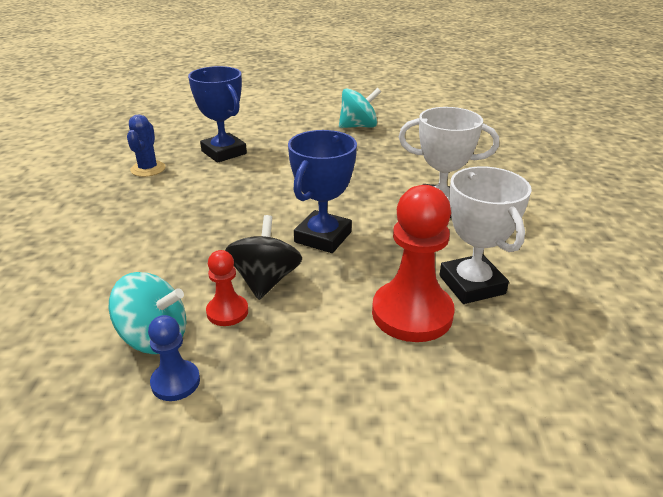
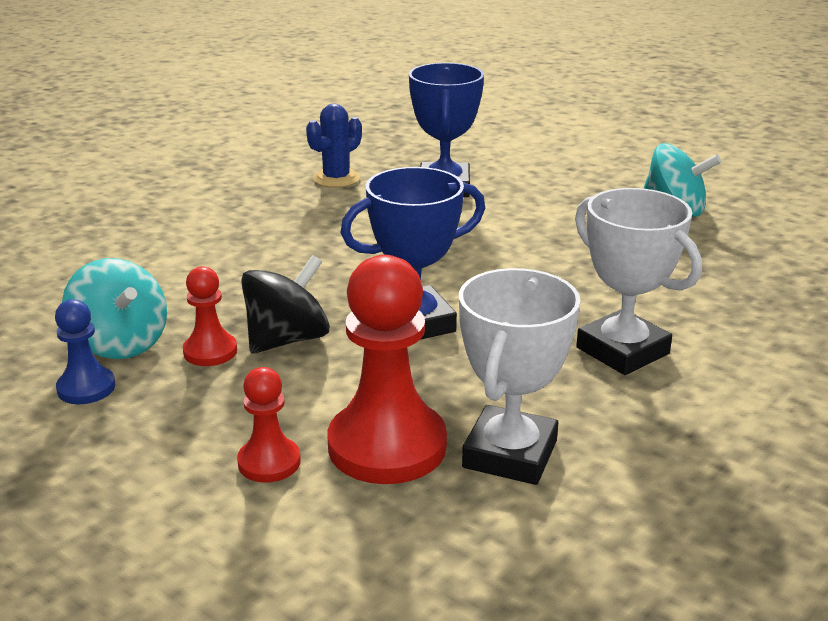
camera: 40 degrees right, 5 degrees down
(367, 360) = (269, 462): none -> red pawn

